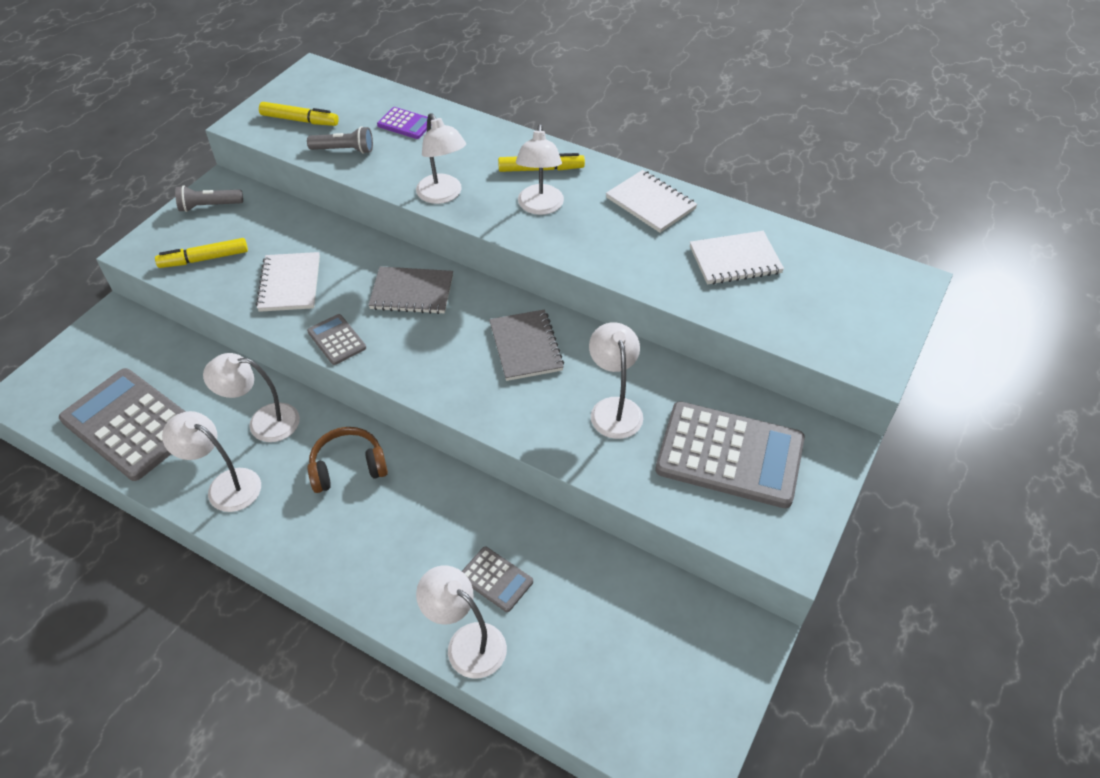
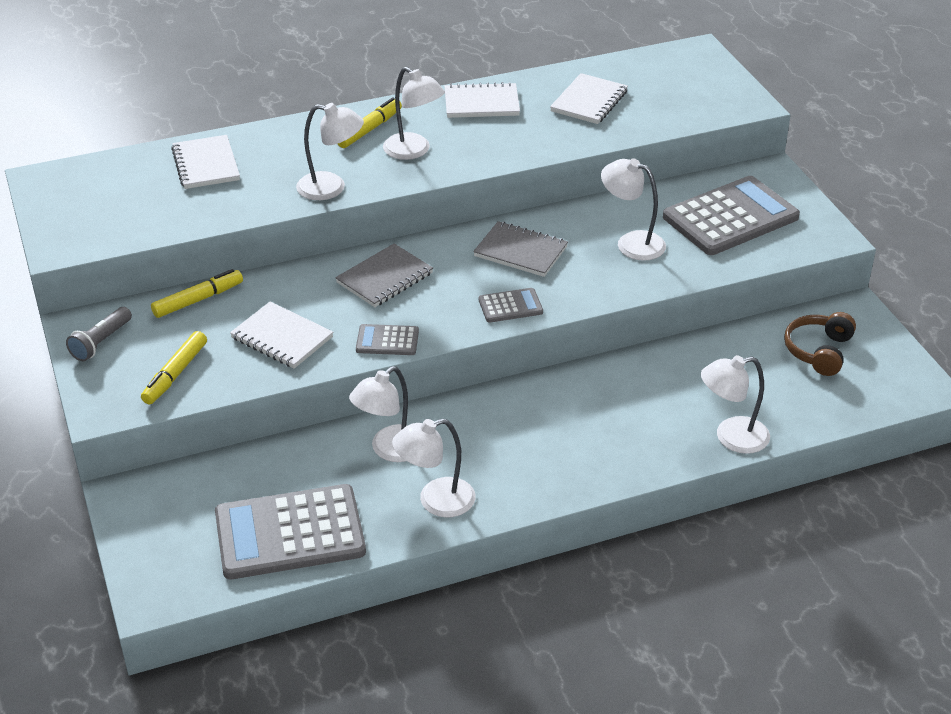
camera: 50 degrees left, 10 degrees down
(300, 120) = (108, 216): yellow marker -> yellow marker (198, 300)
(344, 150) = (192, 210): grey flashlight -> none
(348, 467) = (499, 423): brown headphones -> brown headphones (819, 351)
(405, 124) = (206, 164): purple calculator -> white notebook
(496, 579) = (692, 397): grey calculator -> grey calculator (510, 306)

